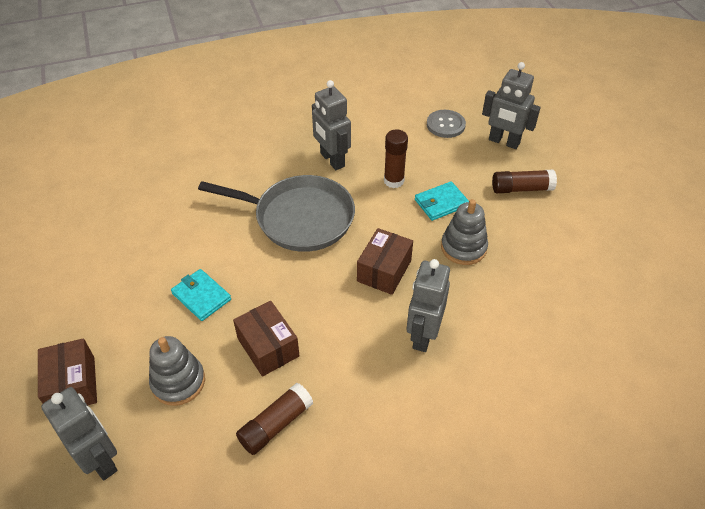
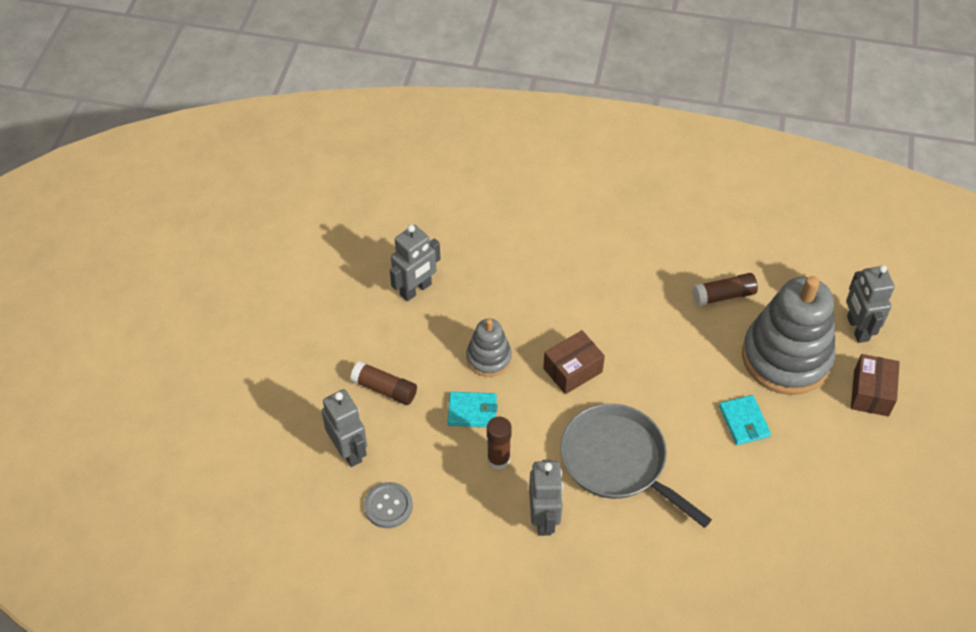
camera: 150 degrees left, 5 degrees up
(178, 382) = (786, 357): grey stacking toy -> grey stacking toy, size x1.98
(268, 347) = (705, 351): brown box -> none
(423, 335) = (578, 305): grey robot -> grey robot (416, 290)

